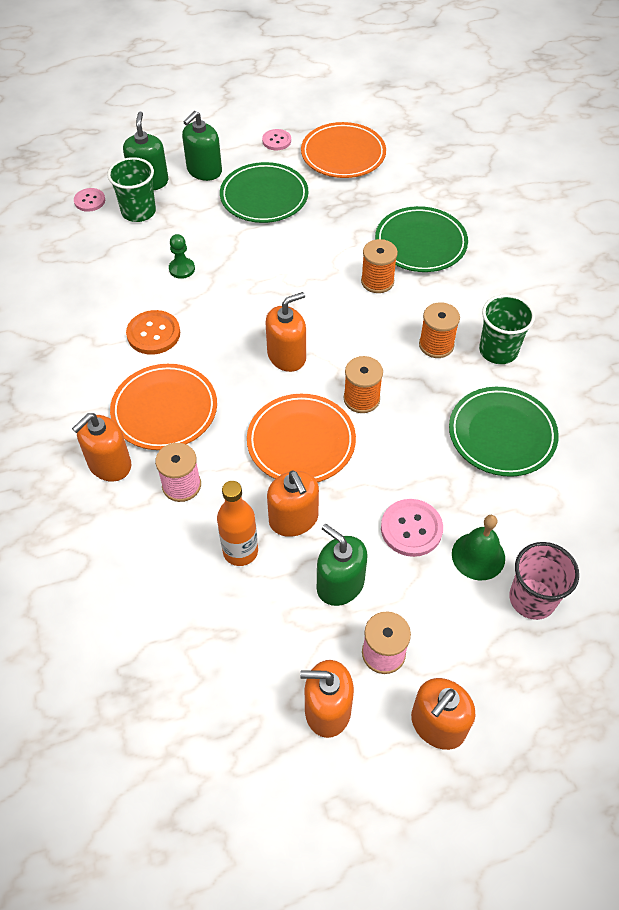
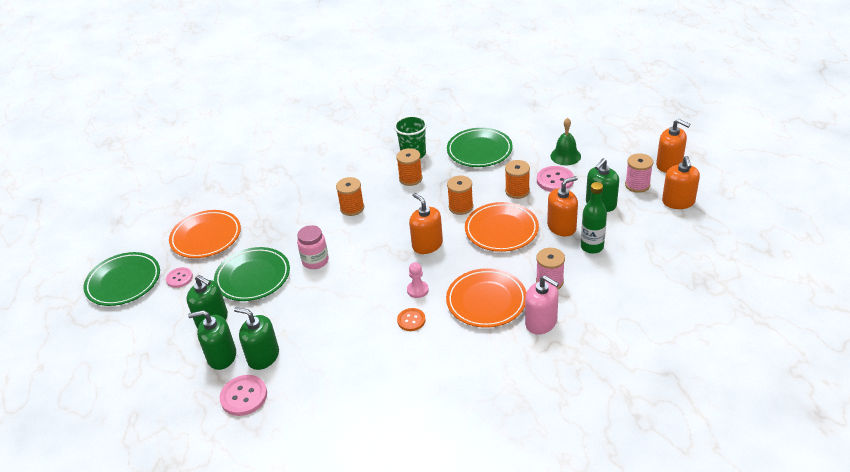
camera: 90 degrees left, 15 degrees down
(89, 201) = (244, 396): pink button -> pink button, size x1.54
(109, 464) = (541, 322): orange soap dispenser -> pink soap dispenser
(138, 212) = (263, 356): green cup -> green soap dispenser
(153, 334) = (411, 320): orange button -> orange button, size x0.65
(182, 269) = (338, 315): green pawn -> none
(203, 342) = (417, 290): none -> pink pawn
(240, 551) = (592, 247): orange bottle -> green bottle
(279, 248) = (315, 261): none -> pink jar
(389, 473) = (517, 191): none -> orange spool
(420, 243) = (314, 190): green plate -> green plate (123, 282)
(532, 598) = (586, 138): pink cup -> none

